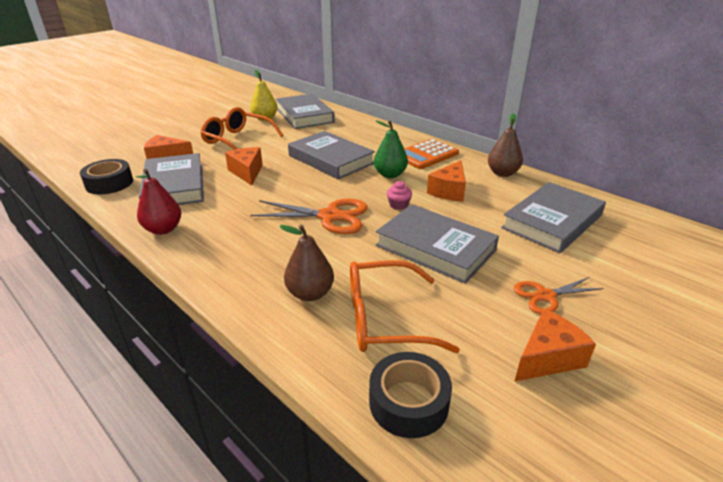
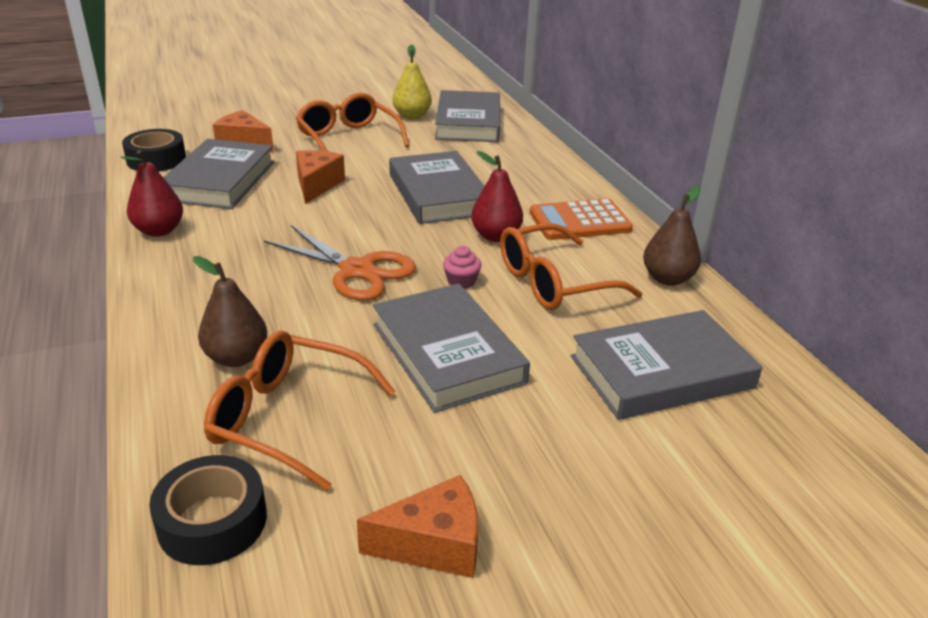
camera: 25 degrees right, 0 degrees up
(390, 174) = (496, 236): green pear -> red pear
(449, 191) = (554, 282): orange cheese -> orange glasses
(545, 296) = (526, 468): orange scissors -> none

